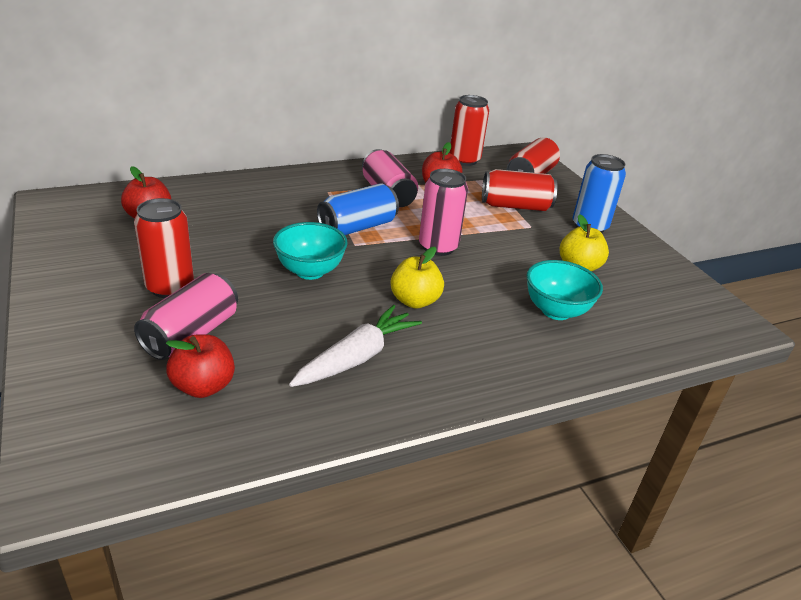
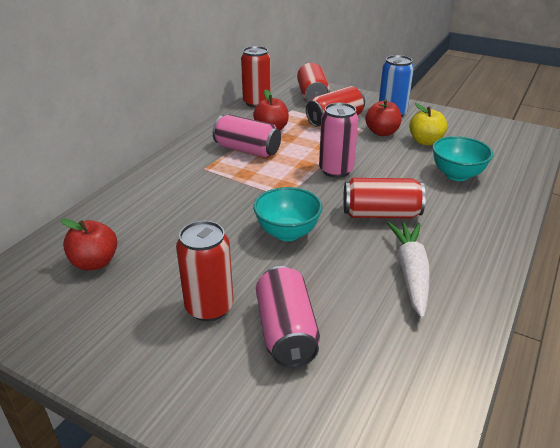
camera: 35 degrees left, 0 degrees up
(203, 386) = (358, 362): red apple -> red apple (382, 132)
(357, 227) = (266, 184): blue can -> none
(415, 301) = (380, 214): yellow apple -> red can

